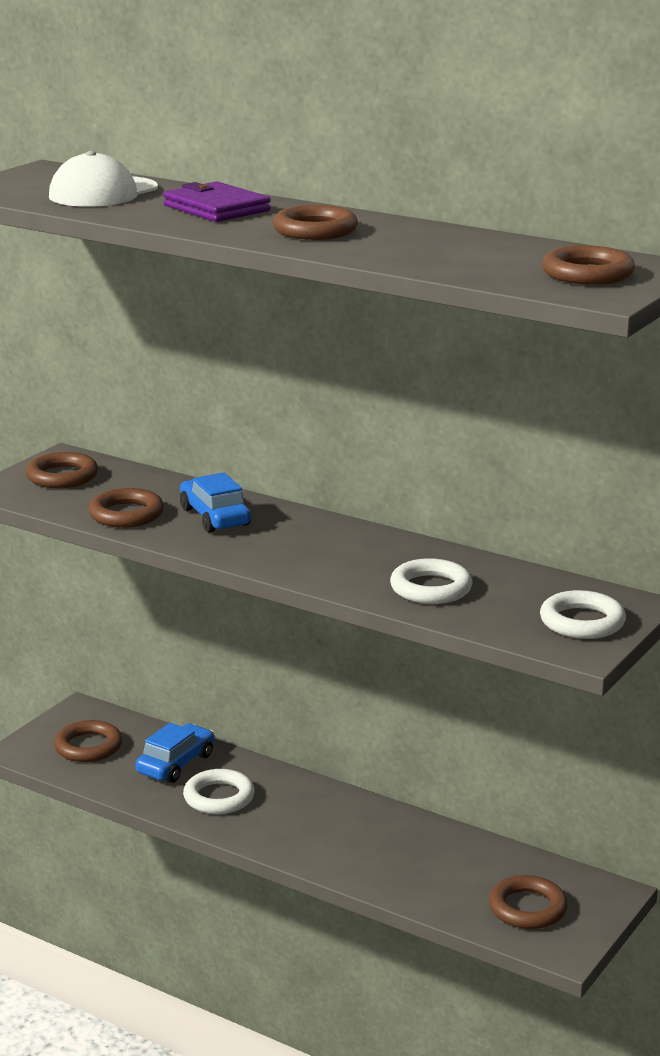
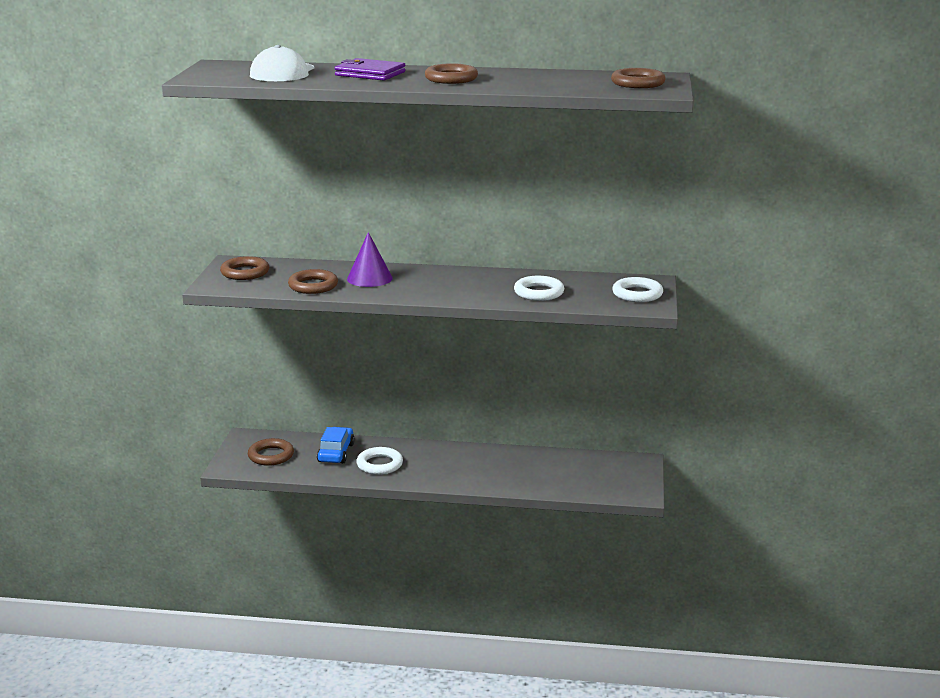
camera: 25 degrees left, 0 degrees up
(214, 517) = (369, 278): blue car -> purple cone
(527, 908) = (605, 479): brown ring -> none

